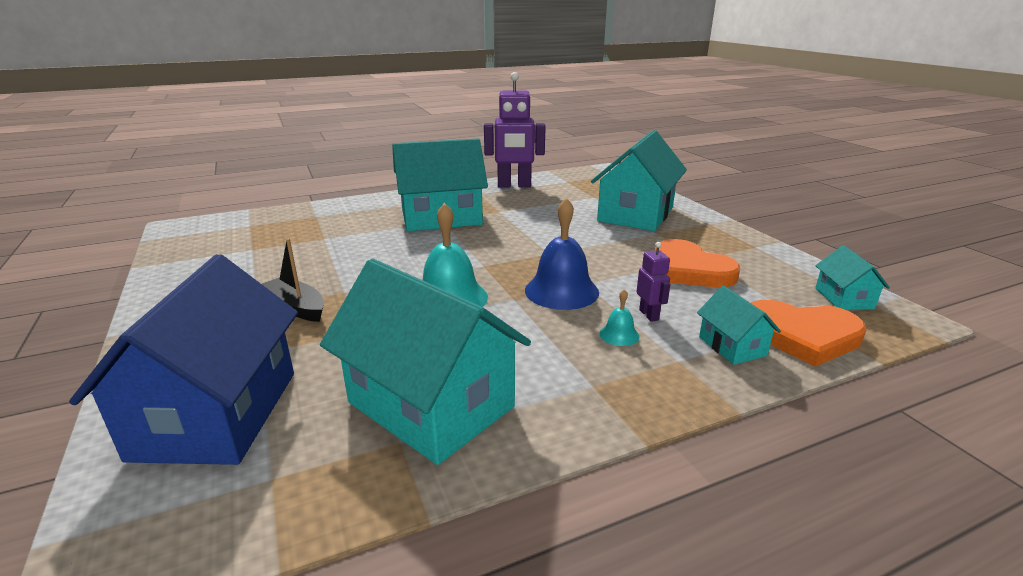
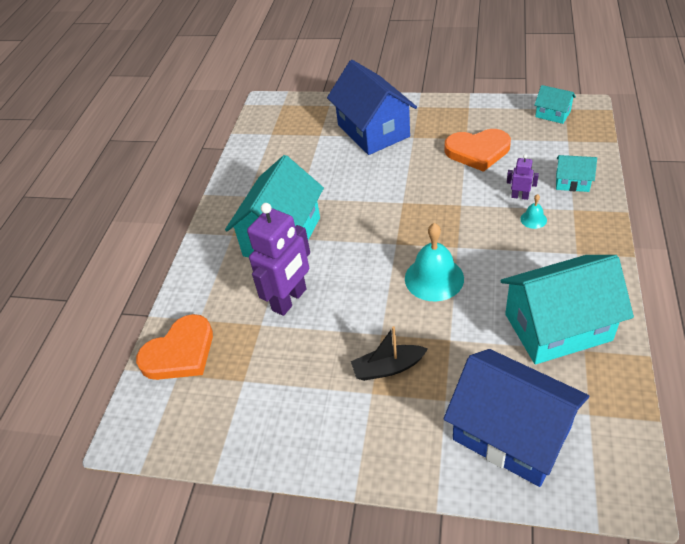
camera: 50 degrees left, 20 degrees up
(514, 186) = (250, 167): purple robot -> purple robot (290, 300)
(561, 291) = (463, 220): blue bell -> none
(635, 214) = (373, 131): turquoise house -> blue house
(801, 335) = (578, 152): orange heart -> orange heart (180, 352)

